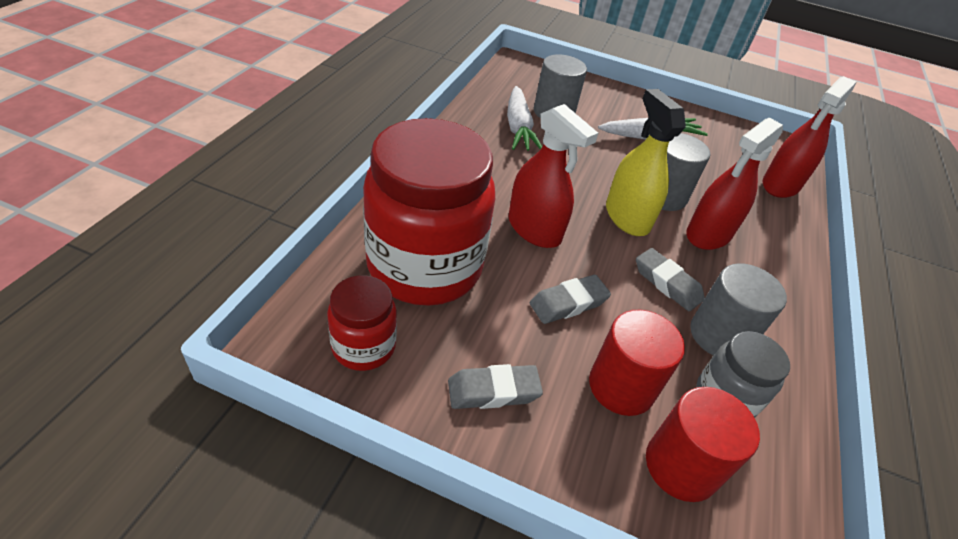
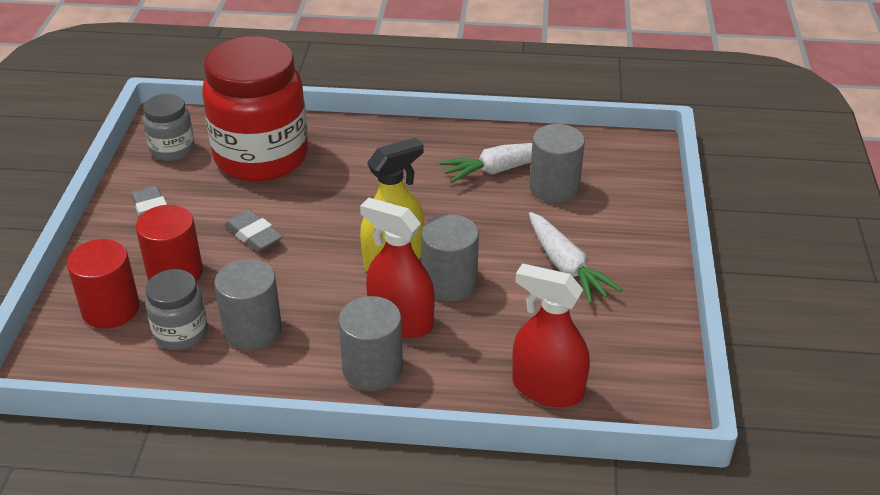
camera: 80 degrees right, 5 degrees down
(363, 346) = (172, 150): red jar -> grey jar
(534, 229) = (339, 204): red spray bottle -> none
(667, 283) = (307, 293): grey eraser -> none
(768, 266) = (372, 369): none -> grey cylinder

